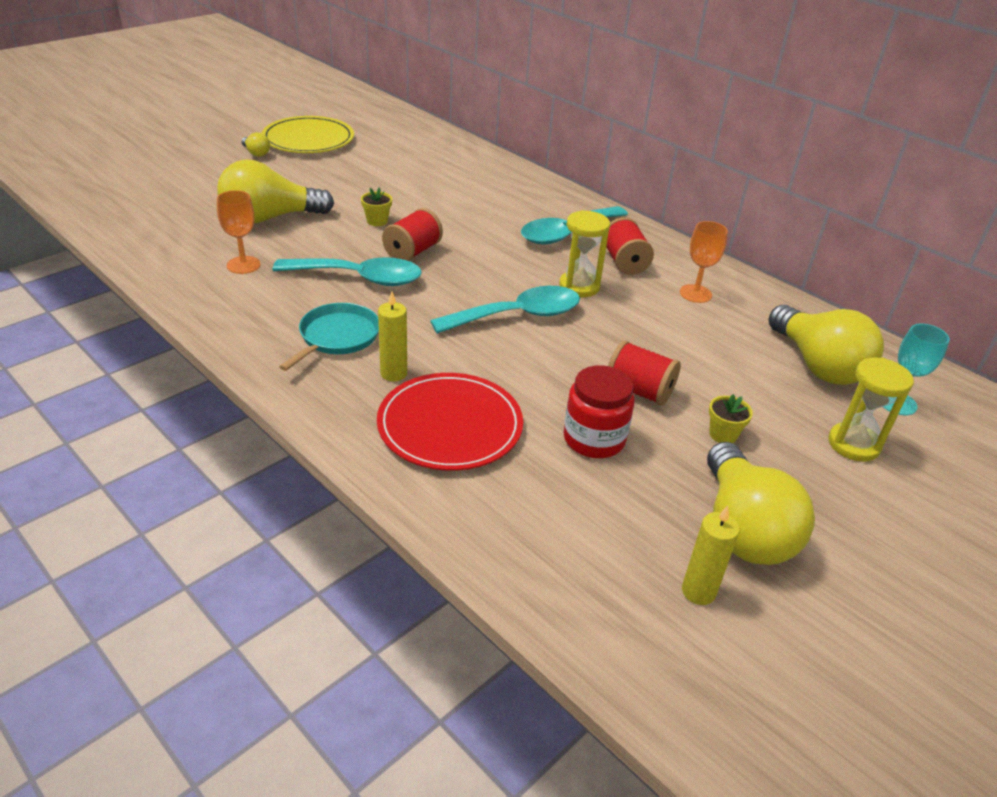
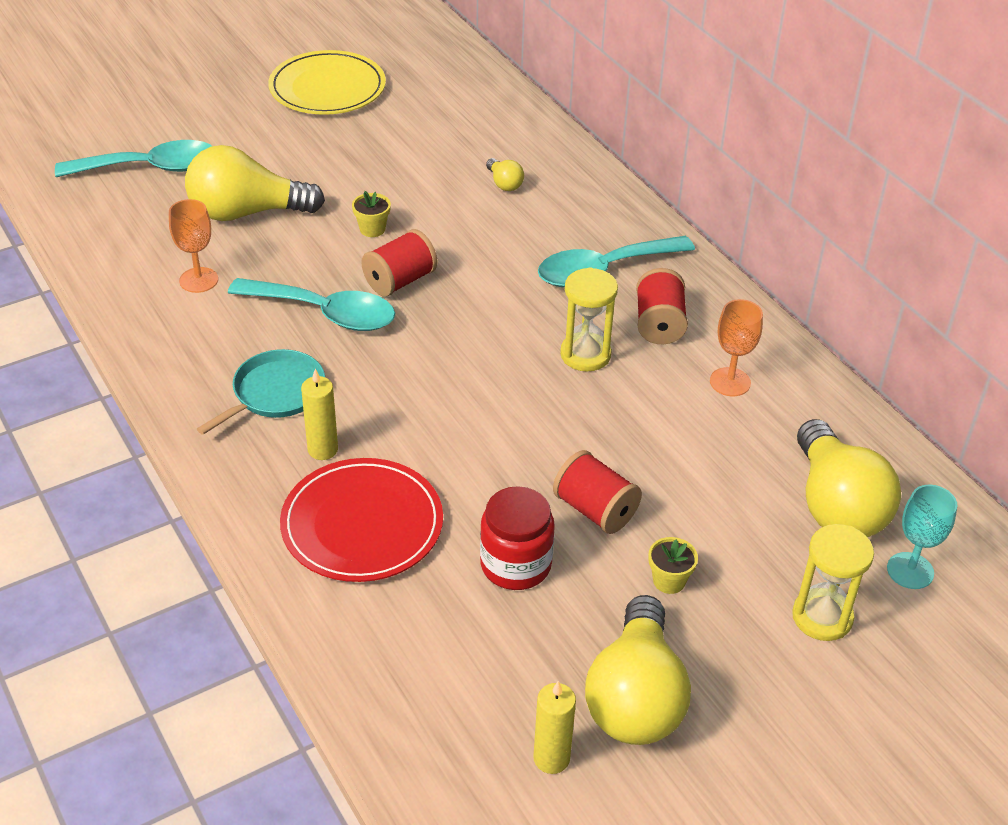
camera: 15 degrees right, 5 degrees up
(256, 153) = (257, 107): yellow light bulb -> yellow light bulb (504, 183)
(518, 316) = (493, 388): turquoise spoon -> turquoise spoon (150, 168)

